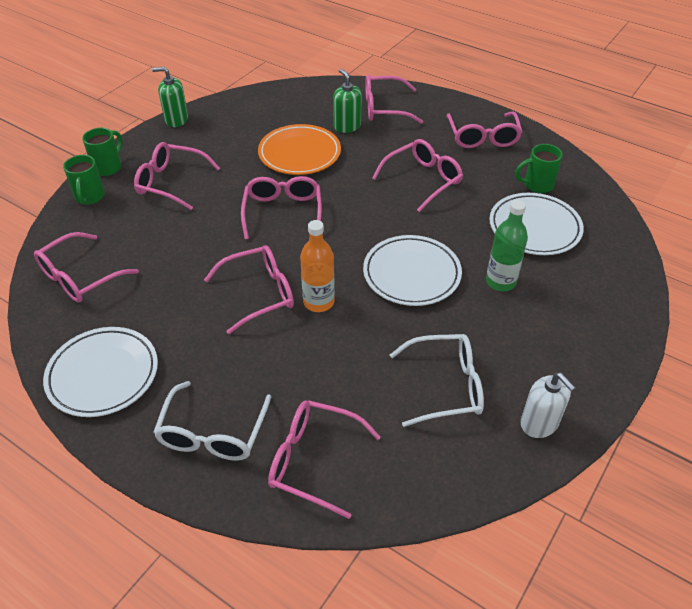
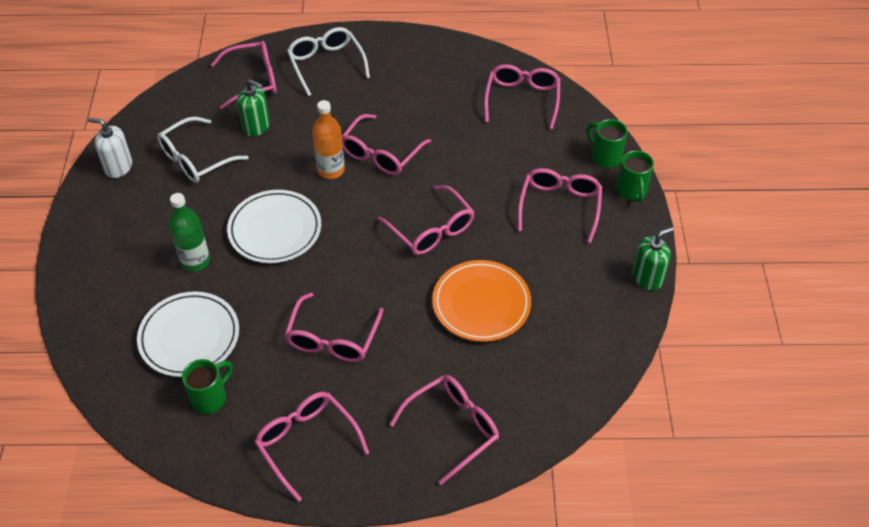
camera: 145 degrees right, 5 degrees up
(103, 374) = (427, 58): white plate -> none
(170, 182) = (560, 206): pink glasses -> pink glasses turned 60 degrees counterclockwise
(347, 126) = (469, 371): green soap dispenser -> green soap dispenser (256, 126)

